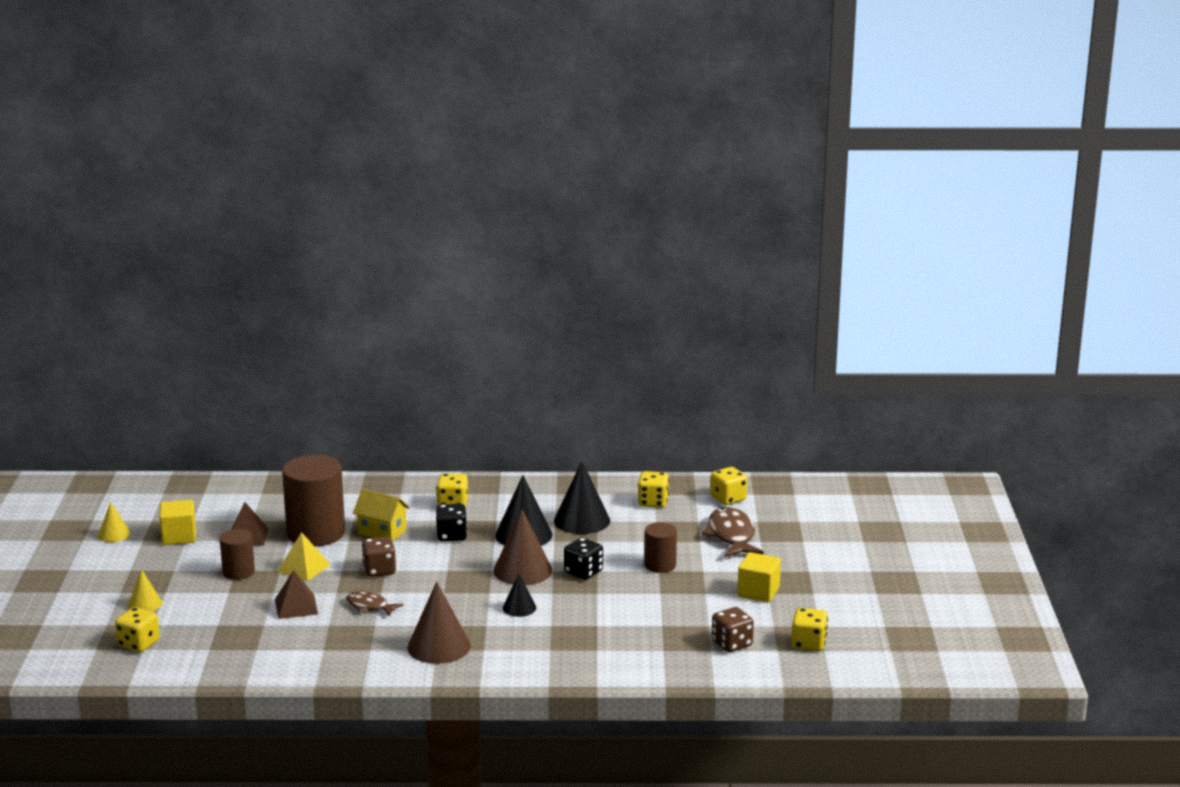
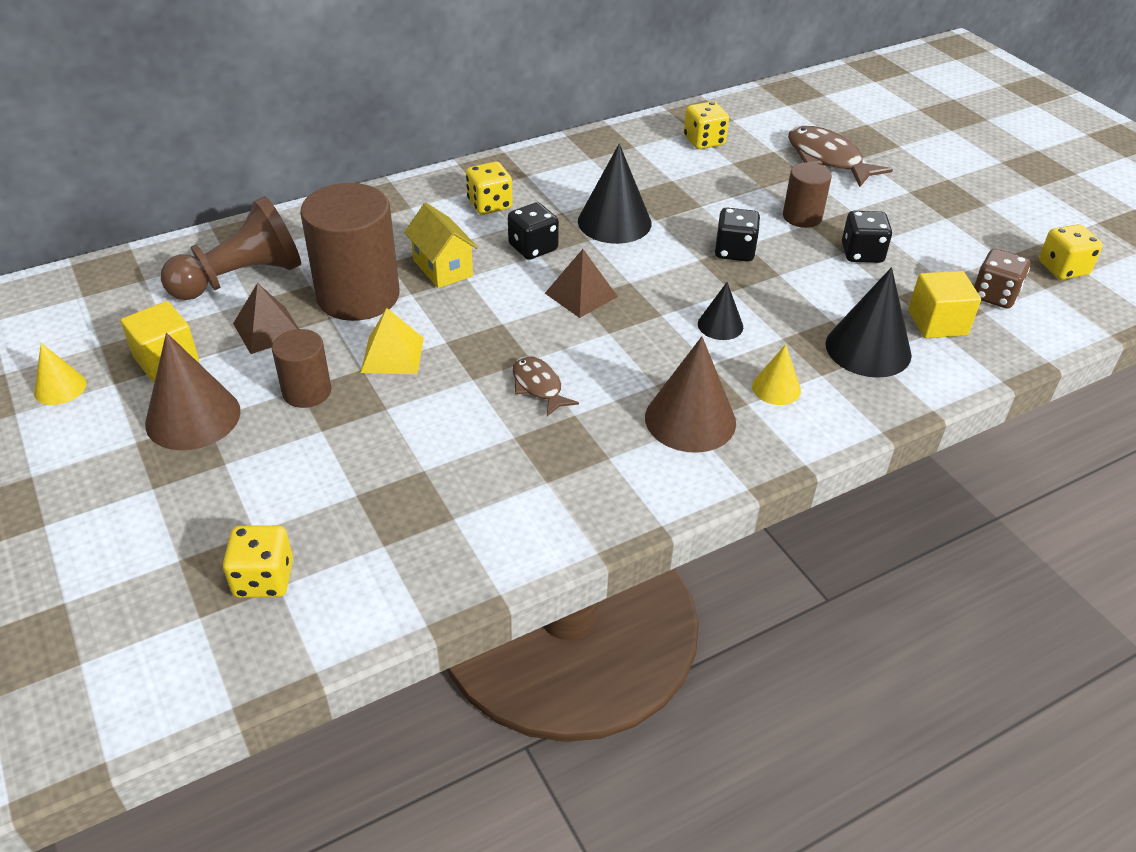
camera: 30 degrees left, 20 degrees up
(145, 604) = (211, 497): yellow cone -> yellow cone (776, 388)
(258, 506) = (241, 278): none -> brown pawn
(296, 606) = (441, 422): brown pyramid -> brown pyramid (581, 295)
(369, 606) = (538, 386): brown fish -> brown fish turned 60 degrees clockwise
(379, 570) = (495, 326): brown dice -> none
(382, 532) = (443, 268): yellow house -> yellow house turned 60 degrees clockwise
(522, 570) = (666, 270): brown cone -> brown cone (193, 417)
(582, 520) = (656, 184): black cone -> black cone (868, 349)
(672, 596) = (862, 253): none -> black dice
(728, 499) = (771, 117): yellow dice -> none
(758, 592) = (936, 219): yellow cube -> yellow cube (937, 323)

